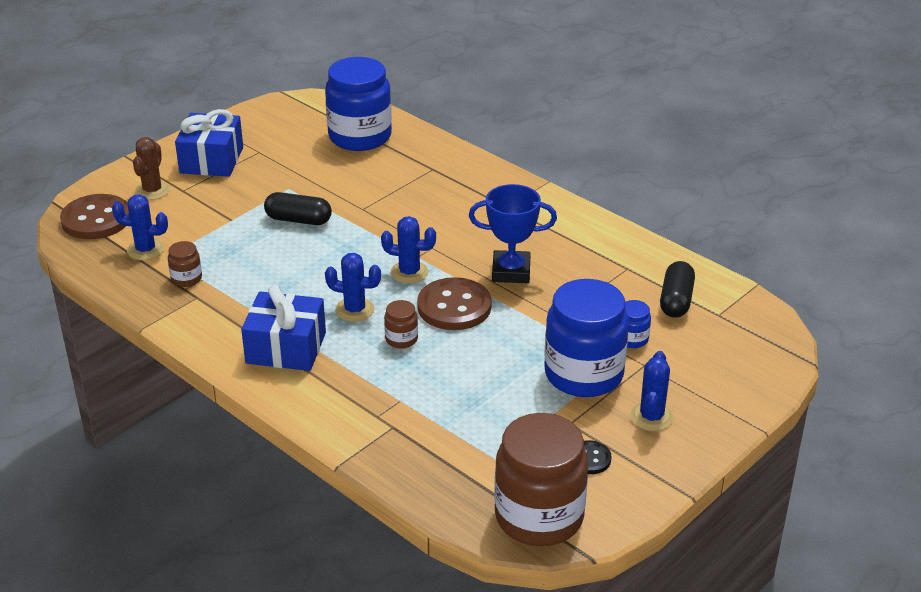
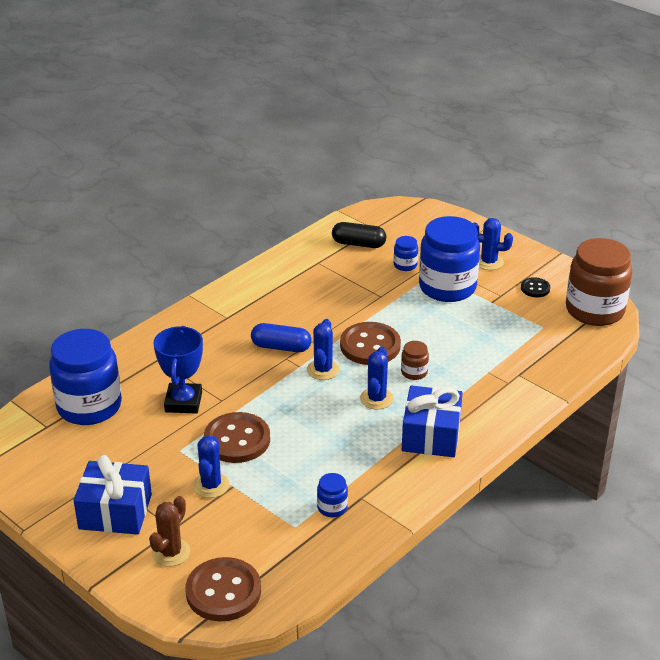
camera: 90 degrees left, 0 degrees up
(145, 250) = (283, 543): blue cactus -> blue cactus (211, 485)
(152, 190) = (171, 552): brown cactus -> brown cactus turned 75 degrees counterclockwise
(186, 278) = (332, 507): brown jar -> blue jar
(298, 220) = (237, 440): black capsule -> brown button
(452, 243) = (281, 347): none -> blue capsule
(511, 271) = (322, 317): blue trophy -> blue trophy (183, 402)

